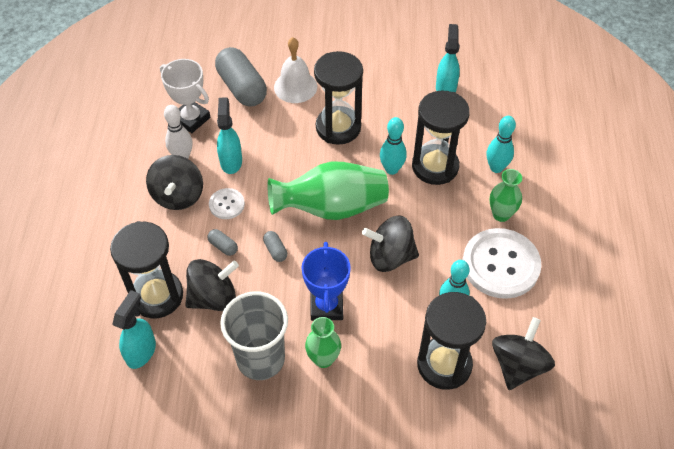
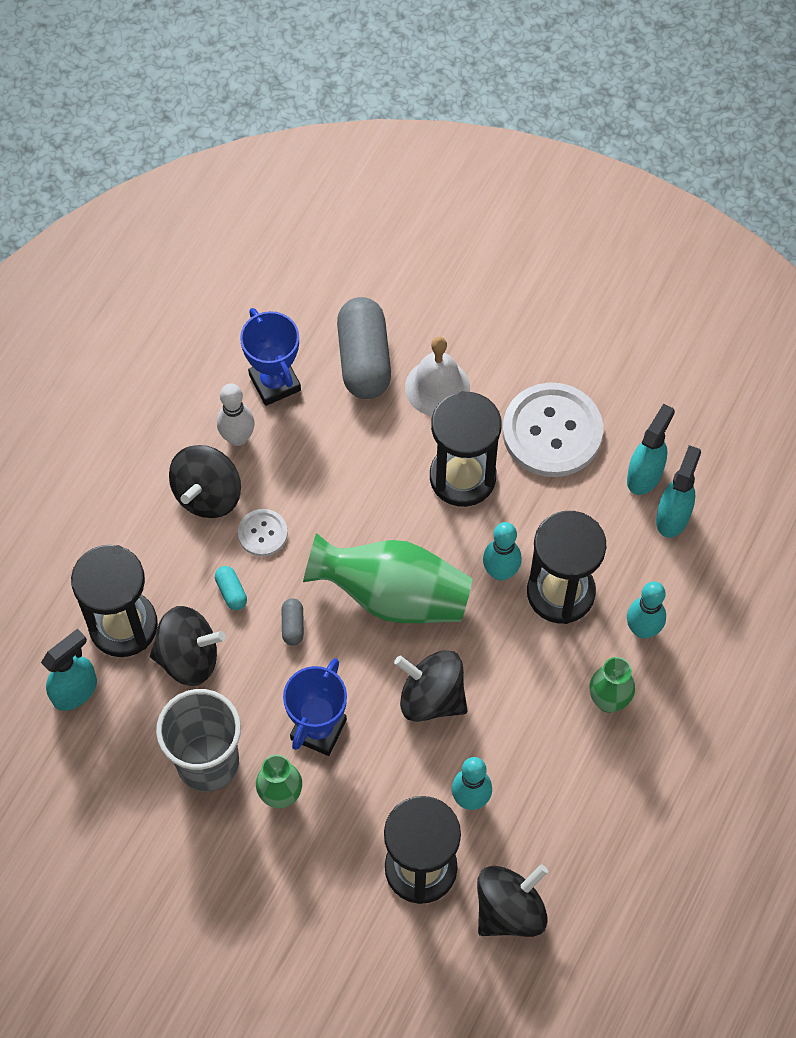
camera: 25 degrees right, 10 degrees up
(191, 119) = (275, 383): white trophy -> blue trophy
(223, 246) = (231, 592): grey capsule -> turquoise capsule
(231, 161) = (297, 471): turquoise spray bottle -> turquoise spray bottle (673, 516)
(500, 264) = (566, 770): white button -> white button (552, 432)

